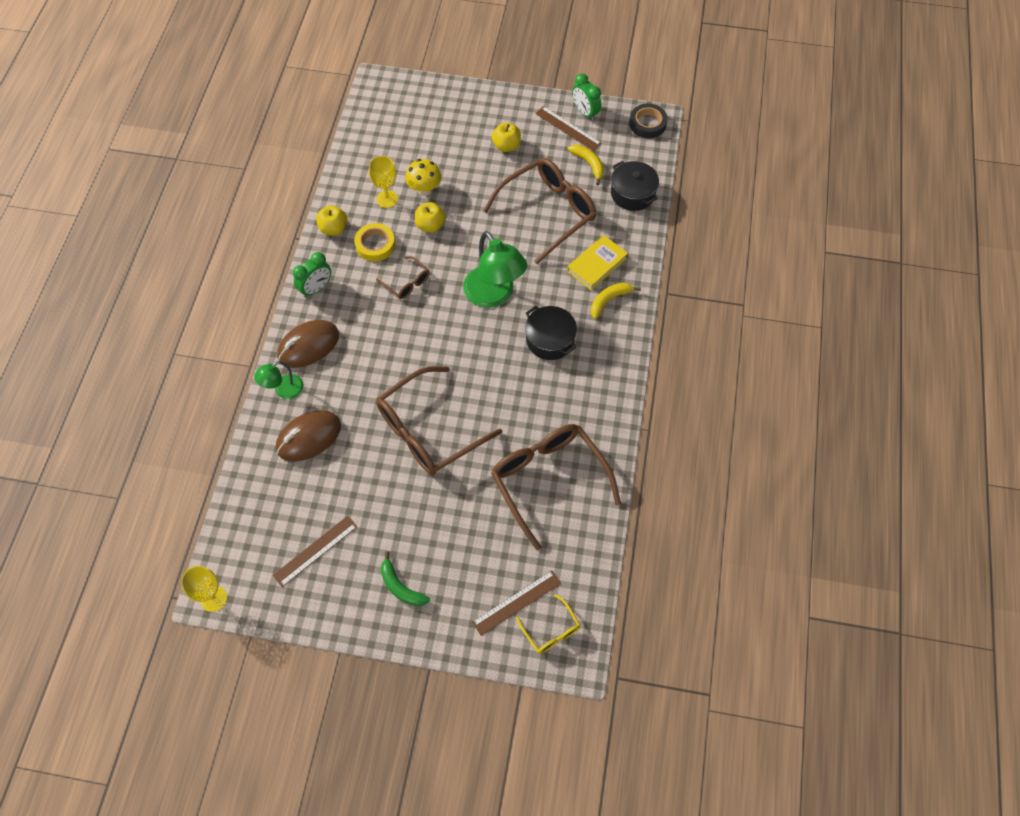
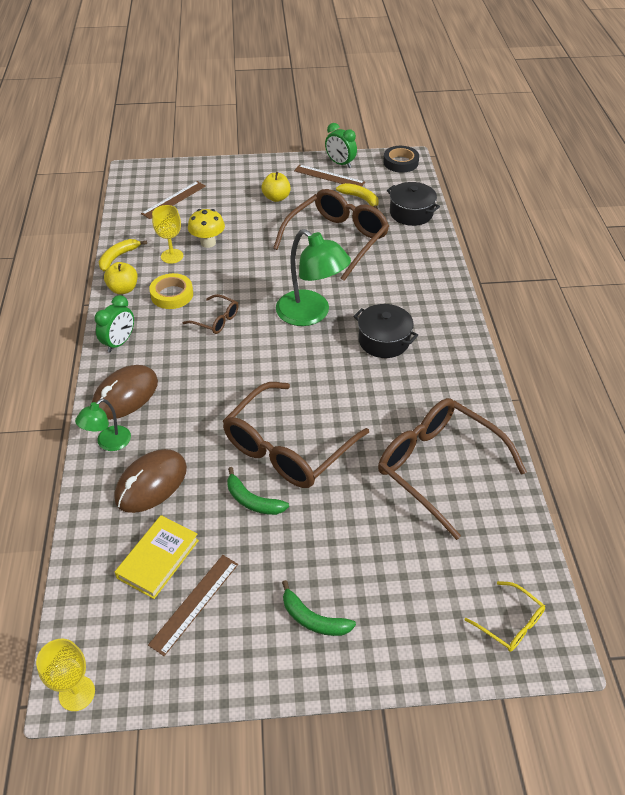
camera: 15 degrees left, 15 degrees down
(385, 473) = (252, 500): none -> green banana
(430, 225) = (224, 269): yellow apple -> none
(517, 602) = (457, 602): brown ruler -> brown ruler (174, 200)
(596, 265) = (402, 272): yellow book -> yellow book (158, 559)
(609, 300) = (428, 297): yellow banana -> yellow banana (118, 257)

